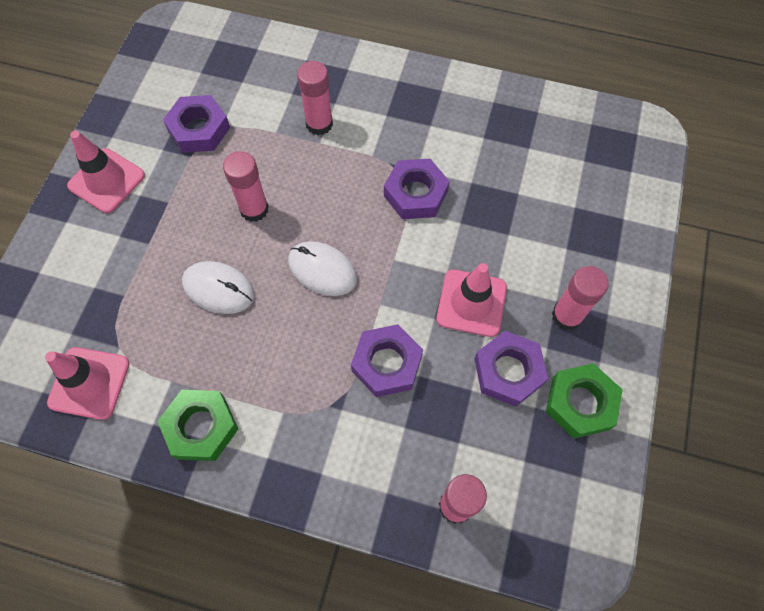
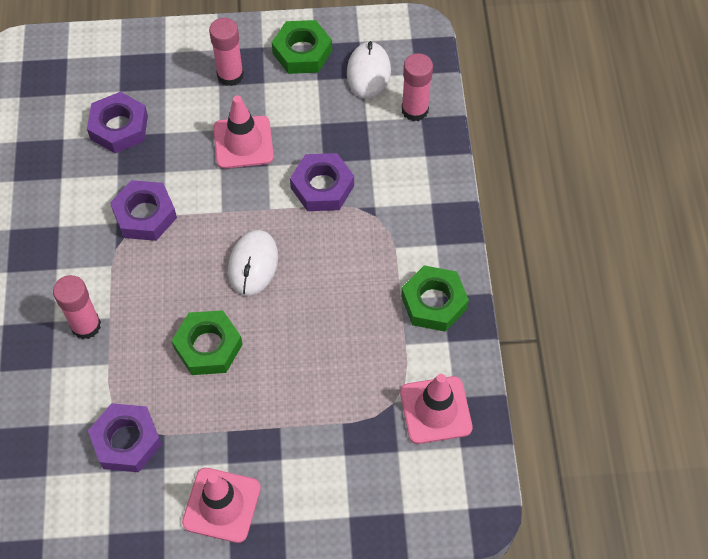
camera: 110 degrees left, 5 degrees down
(218, 289) = (304, 342): white mouse -> white mouse (368, 72)
(254, 209) = (208, 346): pink glue stick -> green nut
(508, 371) = (295, 103): purple nut -> purple nut (119, 127)

